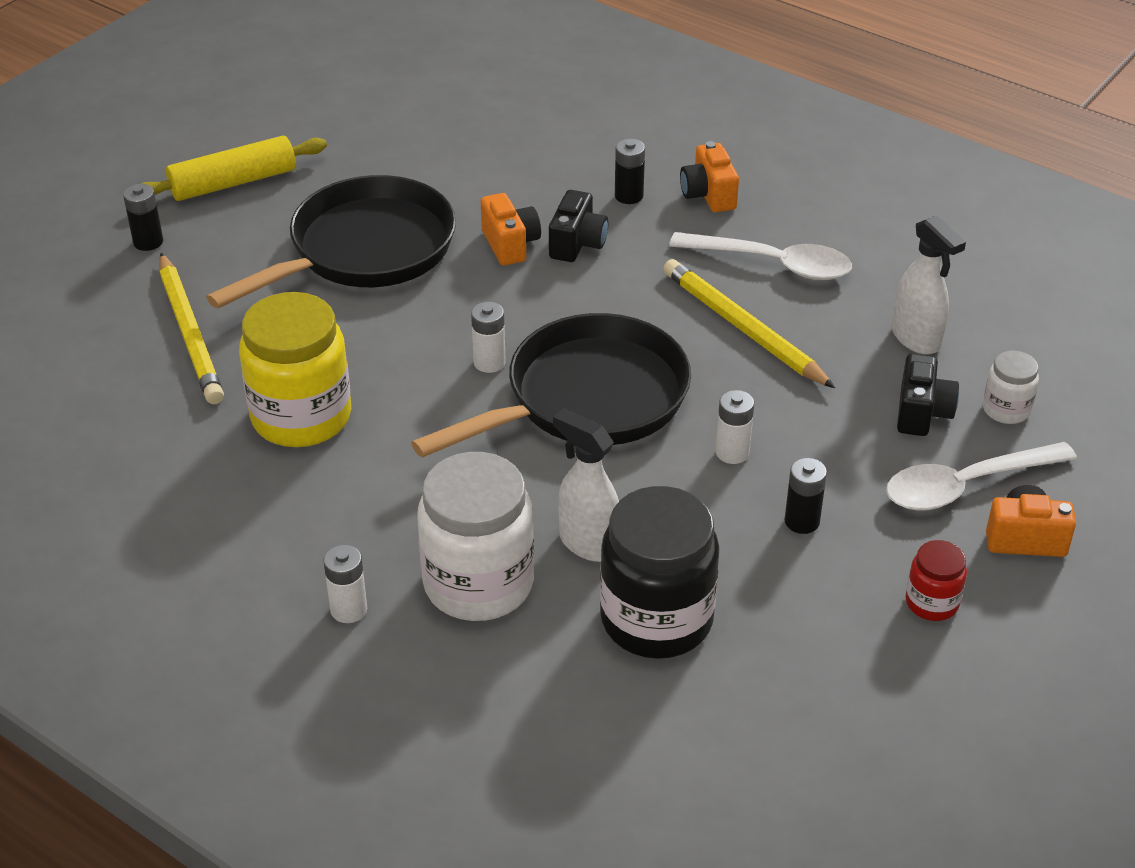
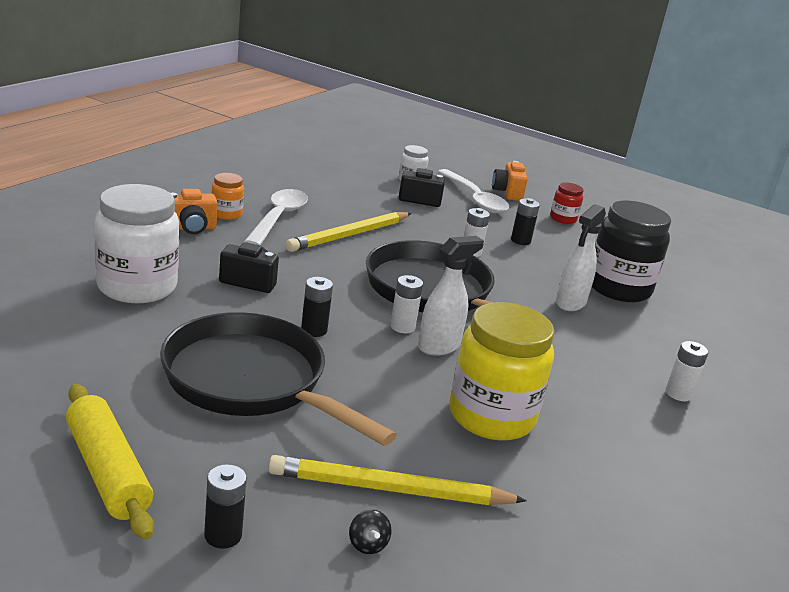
camera: 100 degrees left, 15 degrees down
(122, 316) = (367, 544): none -> black spinning top
(190, 333) = (389, 489): yellow pencil -> yellow pencil turned 150 degrees counterclockwise
(478, 584) = (625, 343): white jar -> white jar (137, 287)
(510, 244) = (248, 309): orange camera -> none
(629, 196) = (185, 256): black battery -> black battery (314, 330)
(765, 220) = (226, 214): none -> orange jar
(916, 339) = (354, 191): white spray bottle -> white spray bottle (439, 346)

